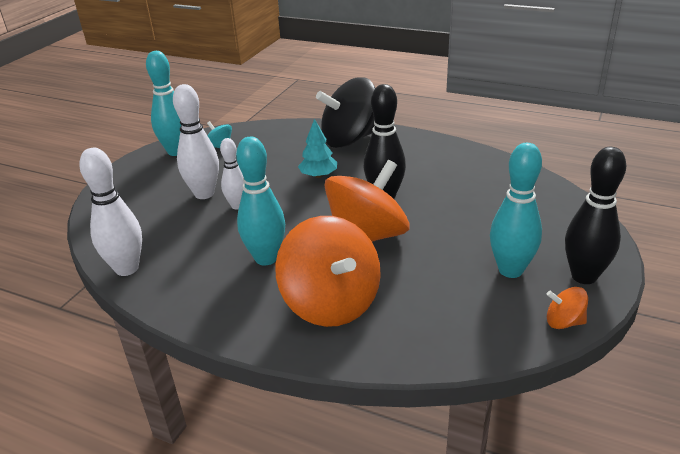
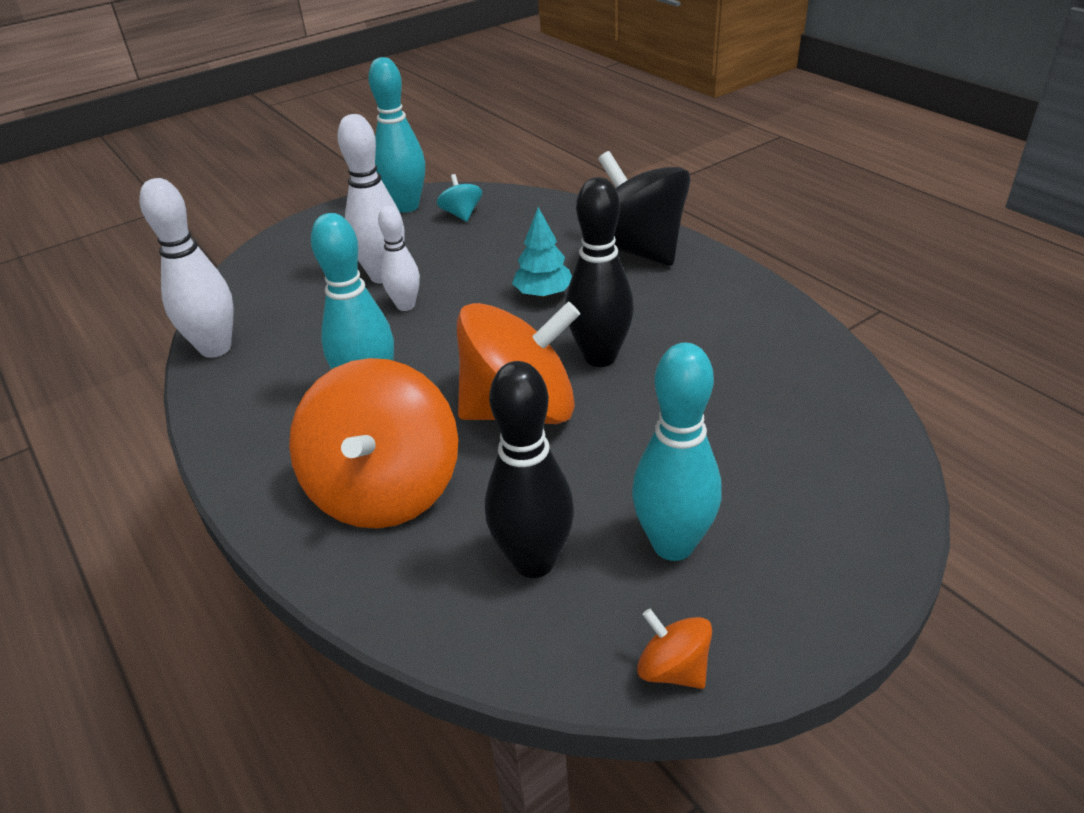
camera: 30 degrees right, 5 degrees up
(349, 139) = (636, 250): black spinning top -> black spinning top turned 45 degrees clockwise
(584, 276) = (782, 606): black bowling pin -> black bowling pin (534, 561)

